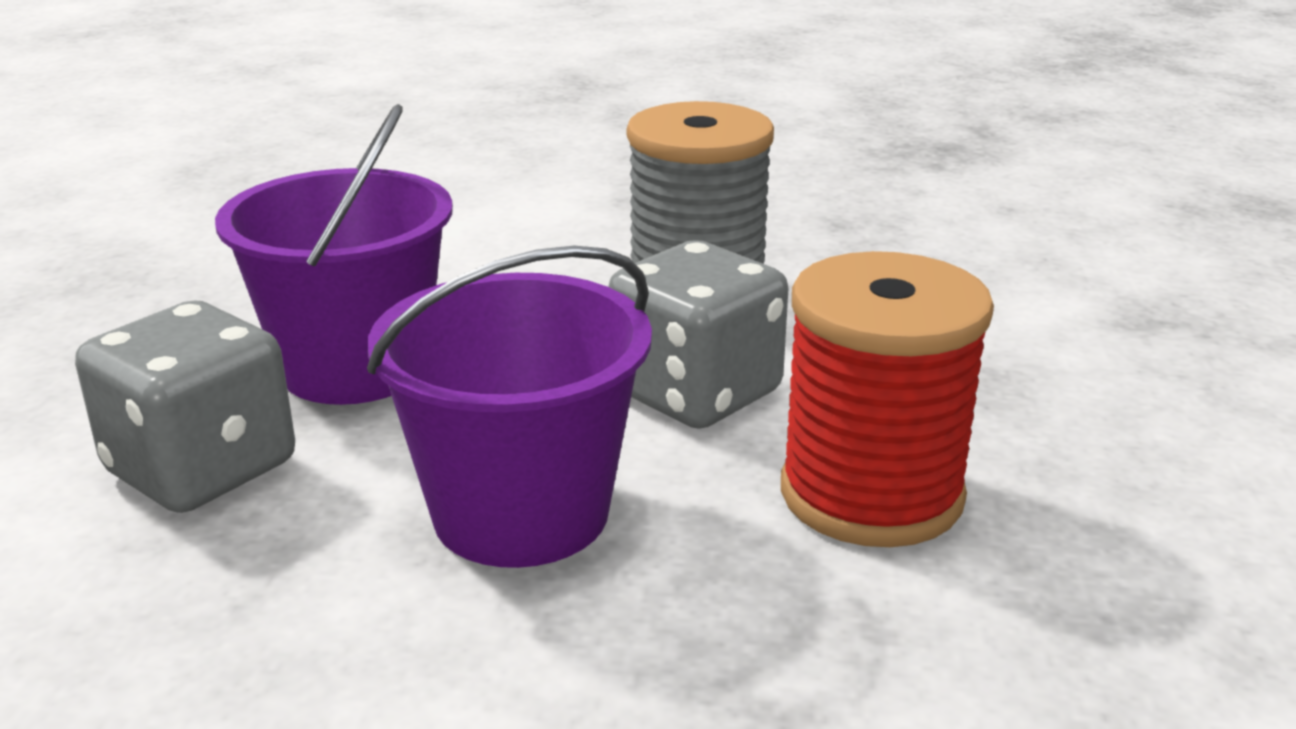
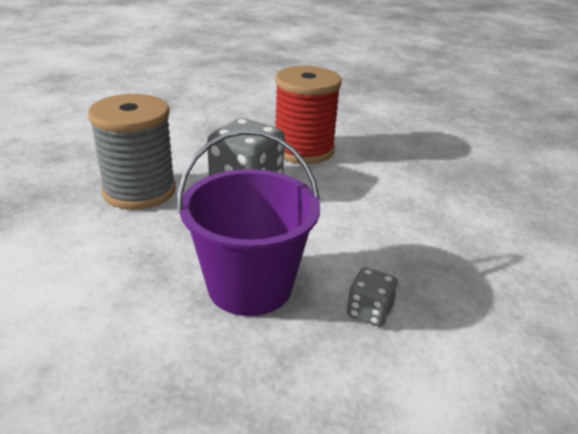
camera: 105 degrees left, 5 degrees up
(201, 468) = (369, 311): grey dice -> grey dice, size x0.50
(521, 513) = (351, 213): purple bucket -> none

